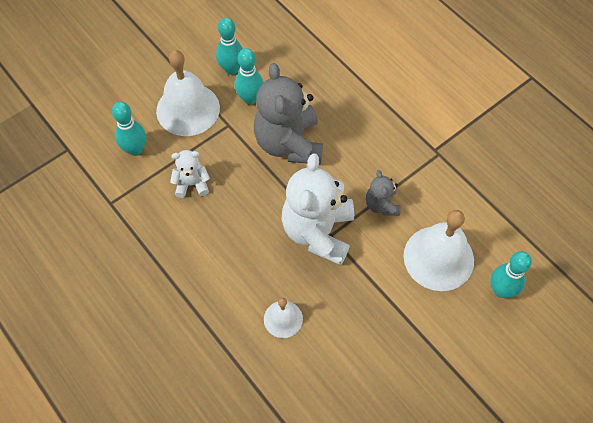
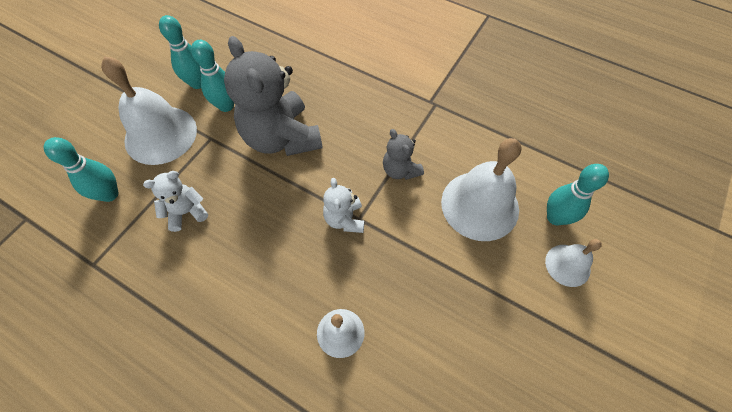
camera: 20 degrees left, 0 degrees up
(318, 232) = (344, 219): white teddy bear -> white teddy bear, size x0.49
(491, 332) = (567, 265): none -> white bell

